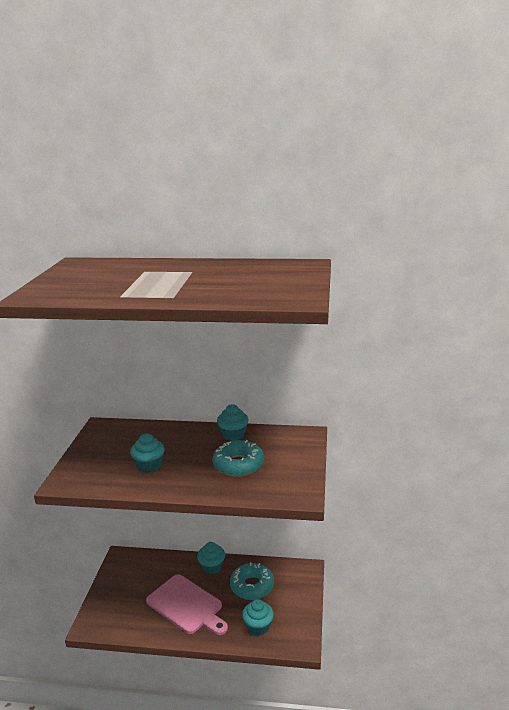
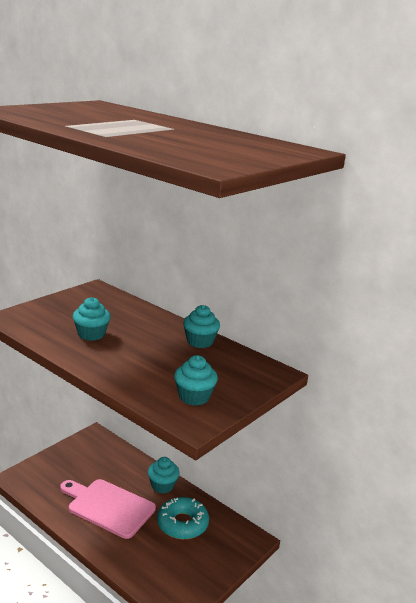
camera: 30 degrees right, 0 degrees up
(187, 605) = (108, 507): pink cutting board -> pink cutting board turned 135 degrees clockwise
(238, 465) = (169, 368): turquoise donut -> none
(258, 627) = (152, 564): turquoise cupcake -> turquoise cupcake (194, 397)

